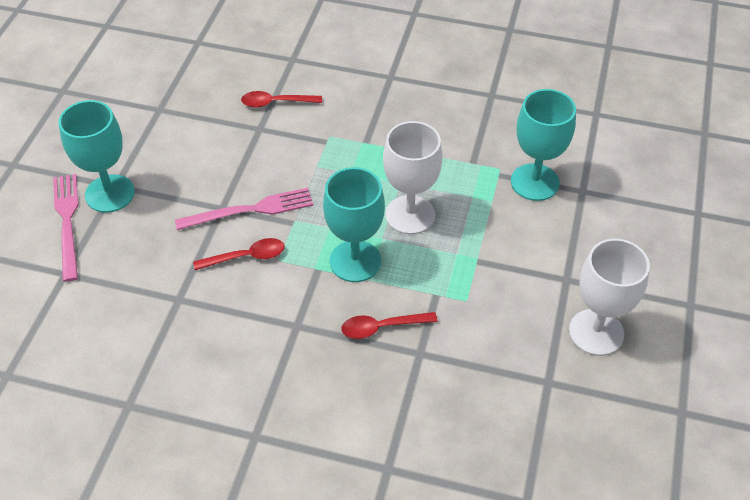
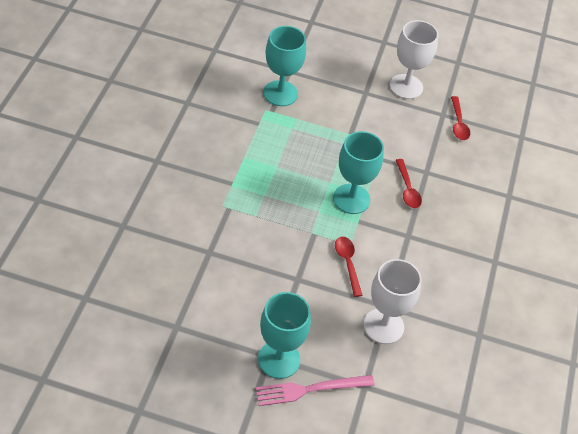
camera: 95 degrees left, 0 degrees up
(250, 210) = (301, 260): pink fork -> none
(276, 103) = (179, 239): red spoon -> red spoon (458, 123)
(410, 215) = (308, 164): white goblet -> white goblet (383, 326)

